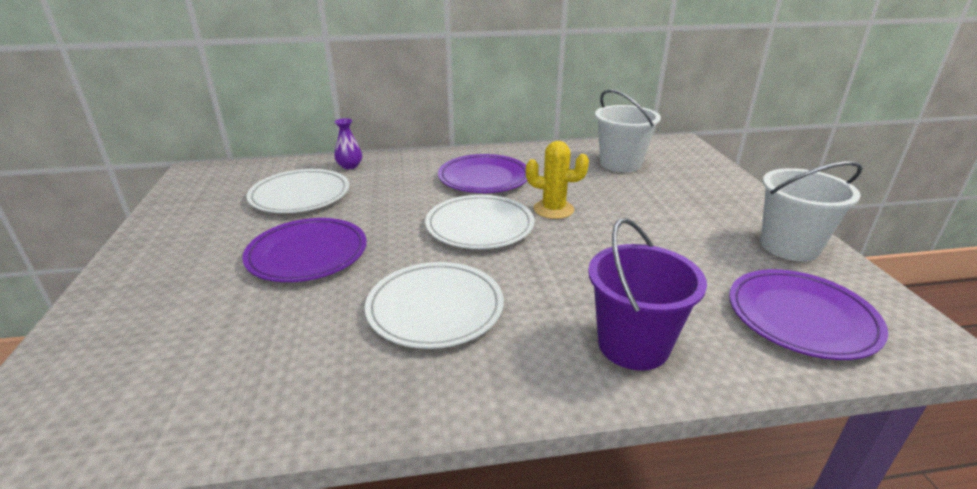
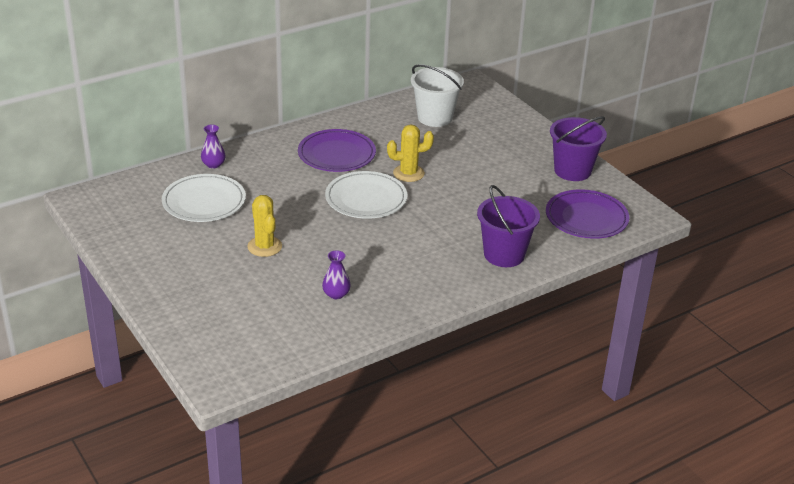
camera: 25 degrees left, 5 degrees up
(307, 254) = (264, 246): purple plate -> yellow cactus
(327, 342) = (336, 294): none -> purple vase
(435, 308) = (381, 261): white plate -> none
(789, 246) = (572, 171): white bucket -> purple bucket

